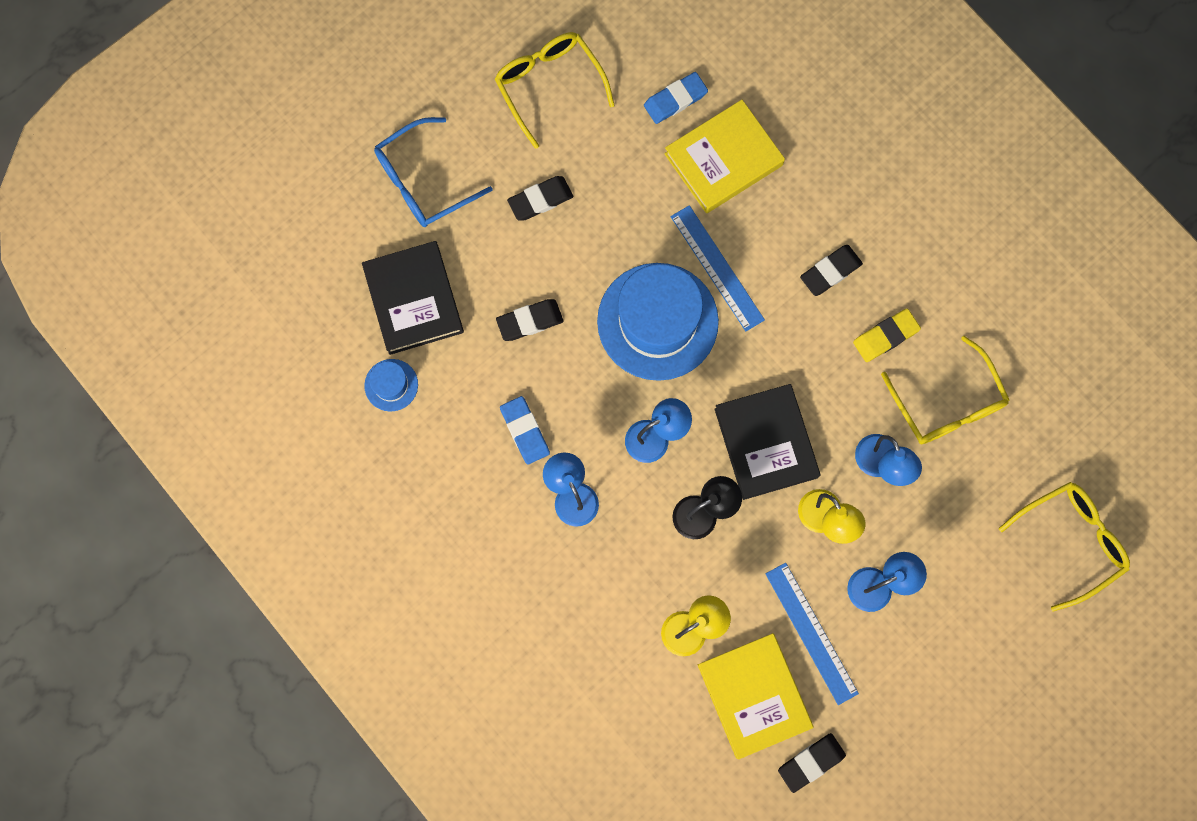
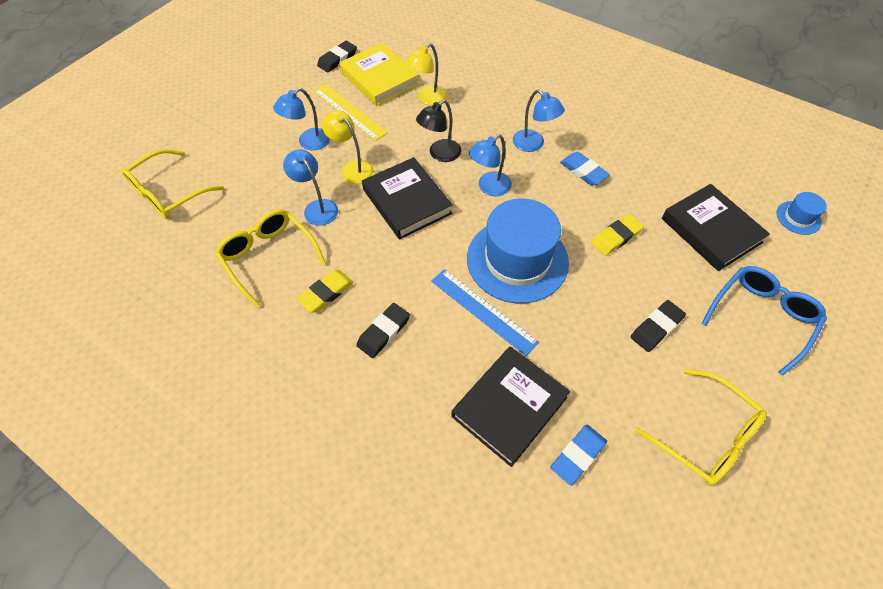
camera: 165 degrees right, 20 degrees down
(391, 385) = (691, 176): blue hat -> blue hat (798, 217)
(530, 321) = (616, 237): black eraser -> yellow eraser
(723, 159) = (509, 407): yellow book -> black book
(811, 633) = (350, 111): blue ruler -> yellow ruler

